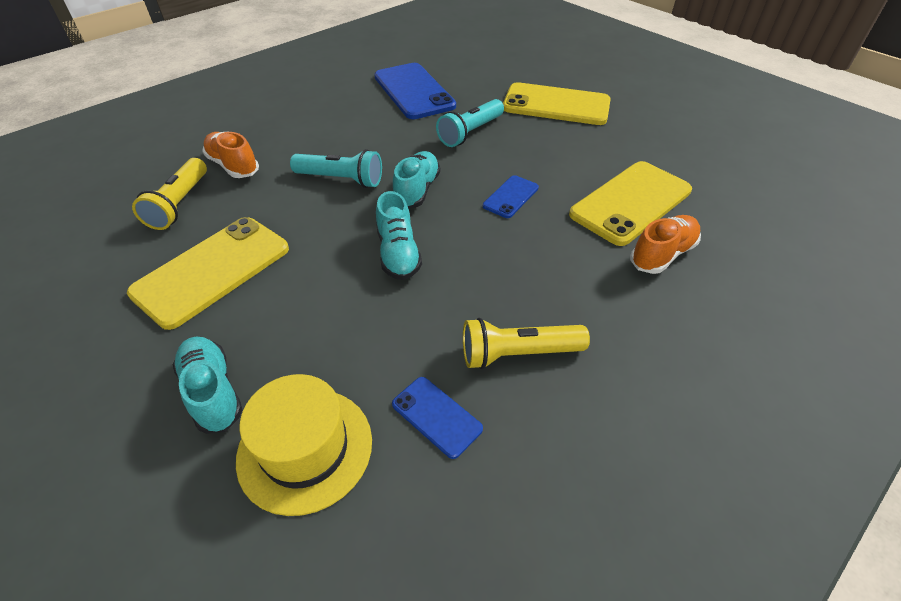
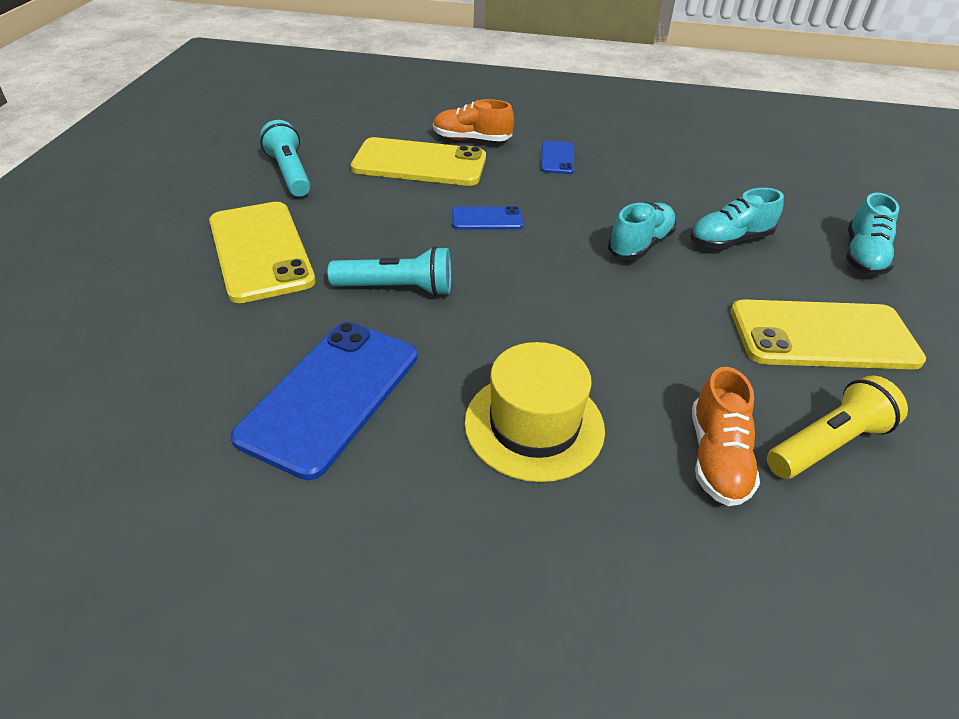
camera: 130 degrees left, 5 degrees down
(305, 448) = (814, 203): yellow hat -> yellow hat (534, 425)
(341, 179) = (605, 337): turquoise flashlight -> turquoise flashlight (290, 173)
(417, 190) = (550, 275): turquoise shoe -> turquoise shoe (729, 240)
(436, 416) = (723, 173): blue phone -> blue phone (557, 158)
(517, 353) = (641, 163): yellow flashlight -> none

